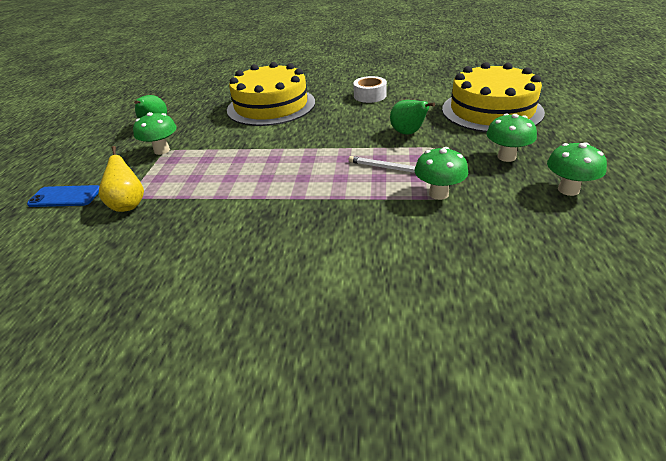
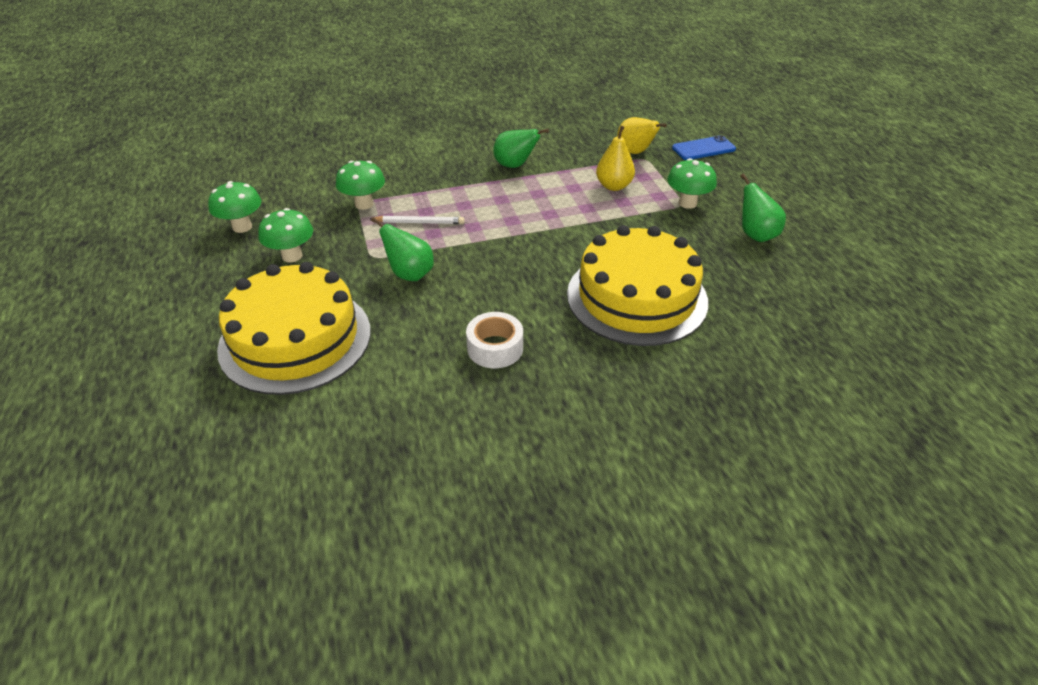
camera: 155 degrees right, 5 degrees up
(195, 173) = (614, 186): none -> yellow pear
(259, 212) = (515, 165): none -> green pear

